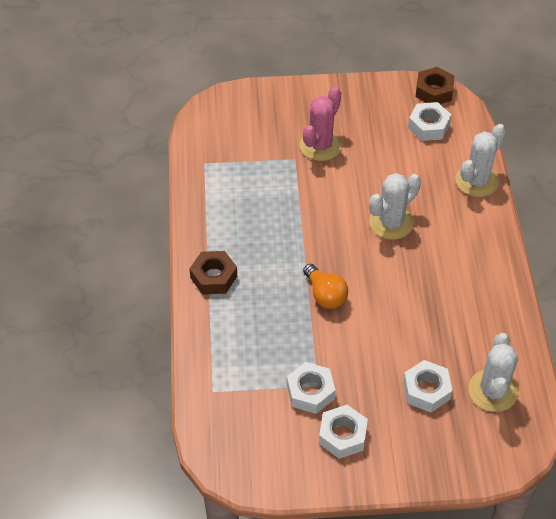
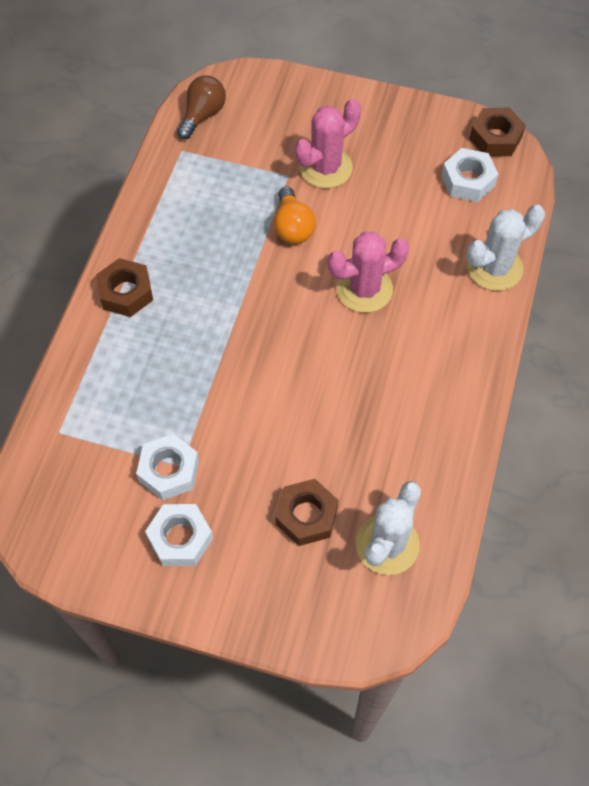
camera: 20 degrees right, 10 degrees up
(208, 133) = (202, 115): none -> brown light bulb
(325, 295) = (243, 355): orange light bulb -> orange light bulb (292, 227)
(391, 222) = (364, 289): white cactus -> pink cactus
(426, 390) = (306, 516): white nut -> brown nut

